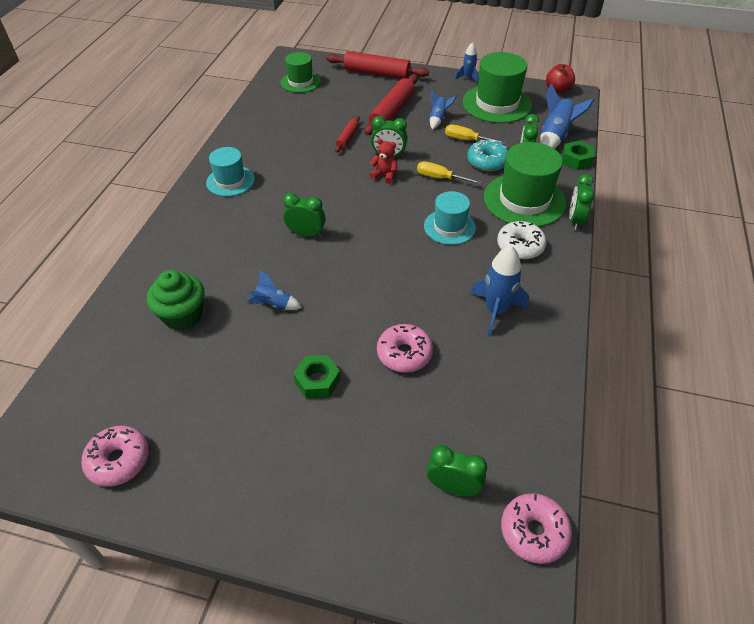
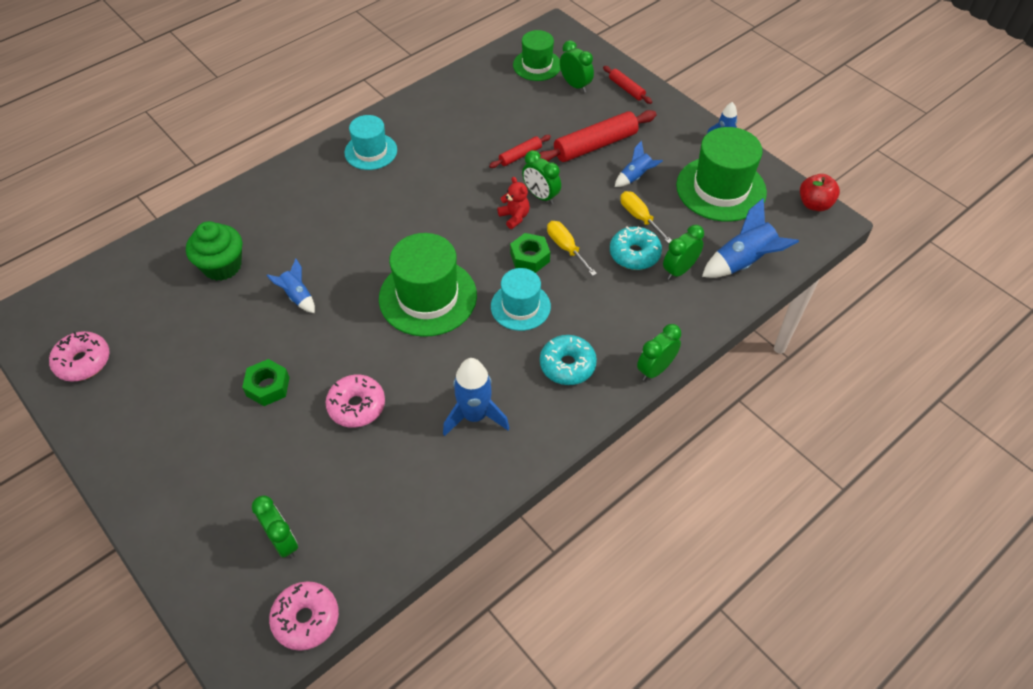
camera: 35 degrees right, 5 degrees up
(306, 234) = (385, 242): green clock -> green clock (575, 85)
(376, 73) = (626, 89): red rolling pin -> red rolling pin, size x0.53
(520, 246) = (567, 365): white donut -> turquoise donut
(524, 200) = (626, 318): green hat -> green hat (428, 297)
(576, 160) = (736, 302): green nut -> green nut (530, 257)

